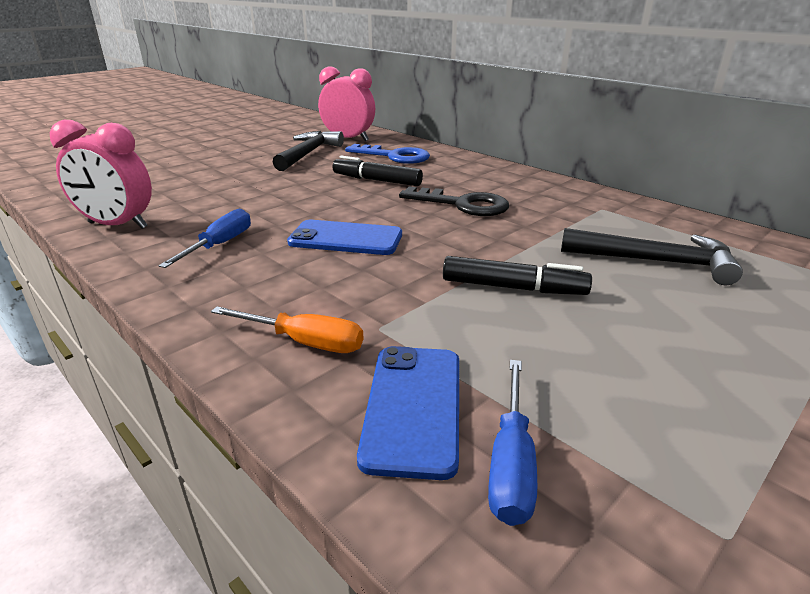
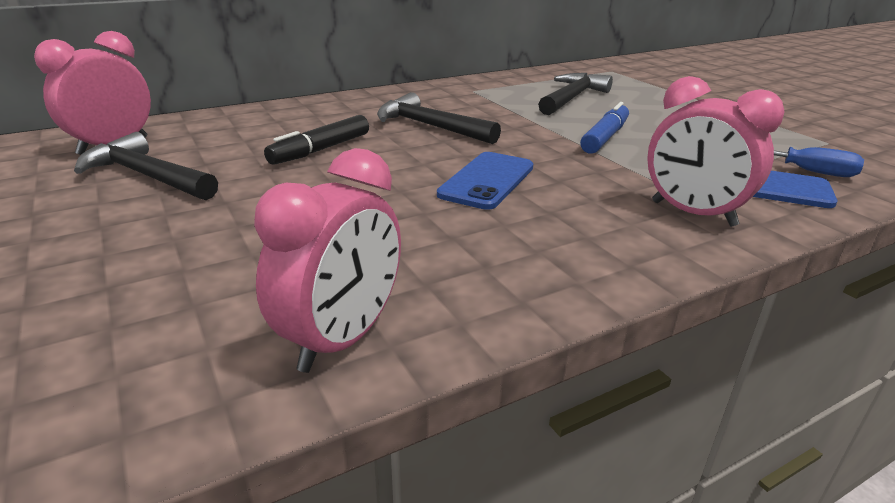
camera: 75 degrees left, 0 degrees up
(220, 245) = (470, 249): blue screwdriver -> none
(304, 342) = (692, 214): orange screwdriver -> pink clock
(394, 156) = (239, 132): blue key -> none
(462, 204) = (430, 126): black key -> black hammer
(513, 288) = (605, 137): black marker -> blue marker

